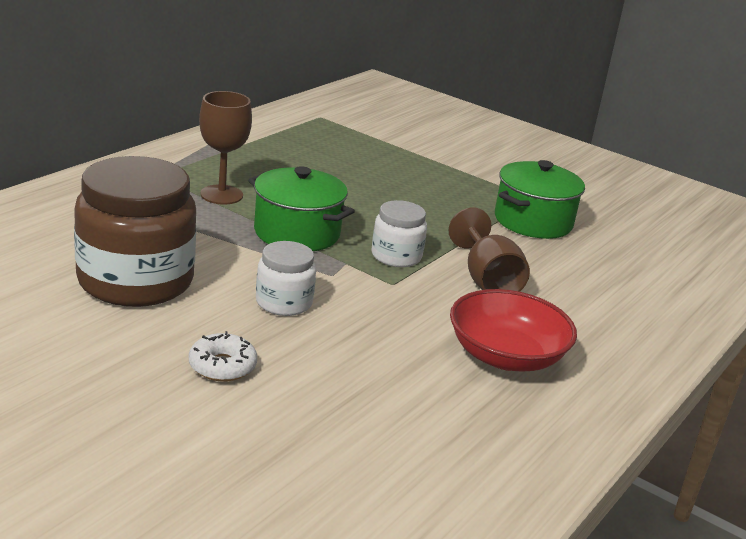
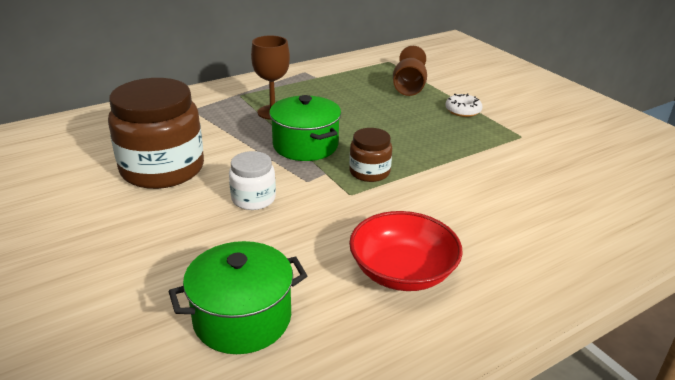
camera: 25 degrees right, 5 degrees up
(222, 366) = (168, 243): white donut -> white donut (462, 110)
(396, 256) = (369, 172): white jar -> brown jar
(487, 280) = (432, 201): brown goblet -> brown goblet (409, 87)
(533, 221) = (508, 155): green pot -> green pot (242, 318)

